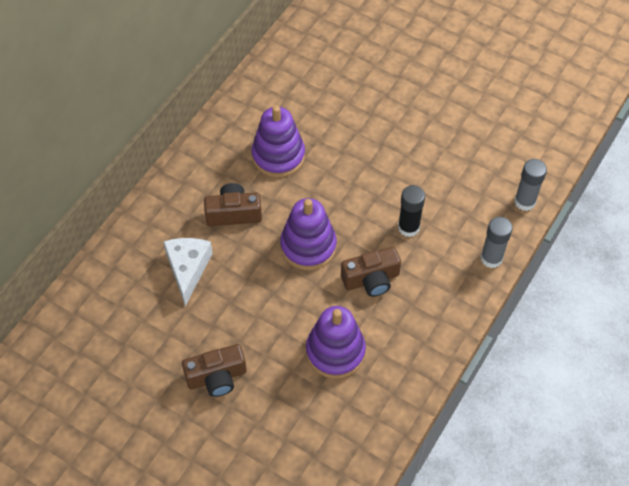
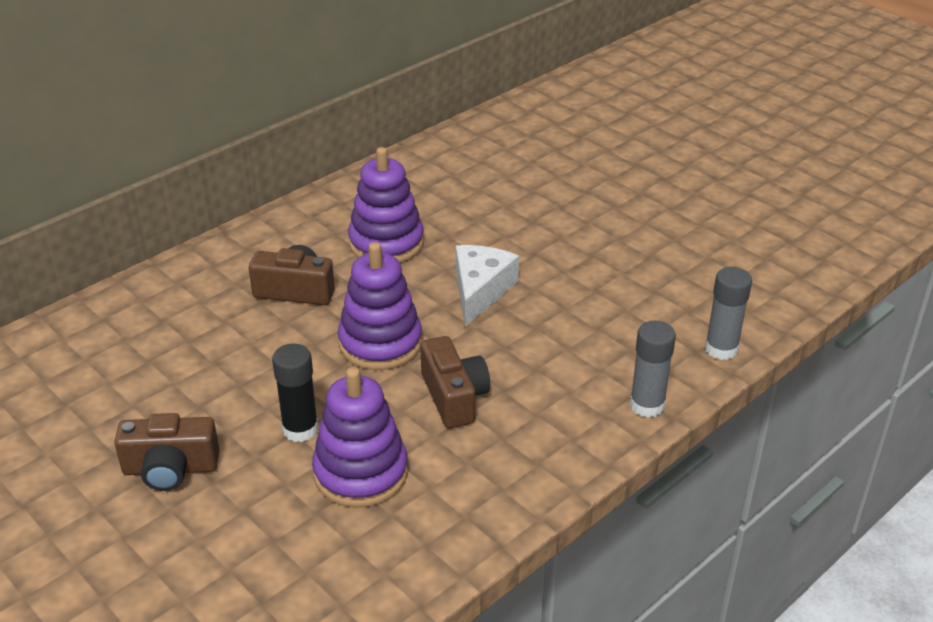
camera: 15 degrees right, 20 degrees down
(188, 269) = (201, 338): white cheese -> white cheese (480, 291)
(371, 279) = (454, 397): brown camera -> brown camera turned 105 degrees counterclockwise
(408, 227) = (535, 348): black glue stick -> black glue stick (300, 429)

